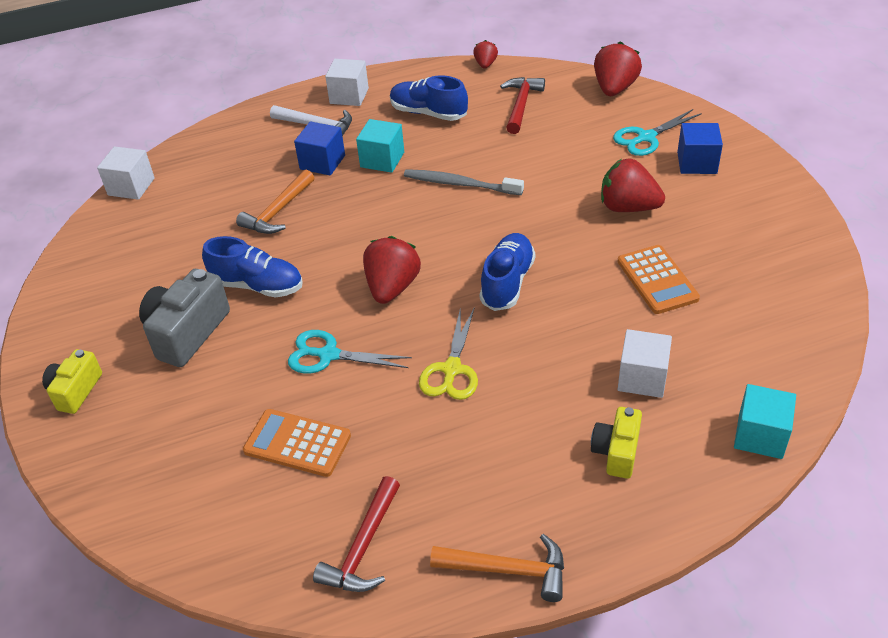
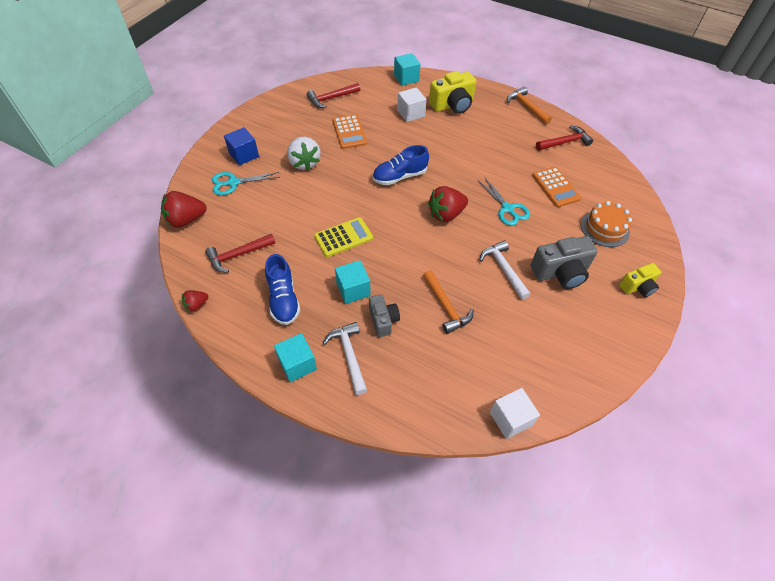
camera: 135 degrees left, 10 degrees up
(173, 437) = (605, 228): none -> orange cake
(257, 285) = (503, 269): blue shoe -> white hammer
(278, 211) = (446, 307): orange hammer -> orange hammer turned 75 degrees clockwise
(322, 162) = (383, 320): blue cube -> grey camera
(349, 96) = (297, 364): white cube -> turquoise cube
(452, 369) = (468, 165): yellow scissors -> none
(459, 184) = (343, 237): grey toothbrush -> yellow calculator
(616, 452) = (452, 105): yellow camera -> yellow camera, size x1.62
(628, 207) = (304, 163): red strawberry -> white strawberry
(646, 137) = (233, 183): turquoise scissors -> turquoise scissors turned 150 degrees clockwise
(657, 280) = (349, 132): orange calculator -> orange calculator turned 135 degrees clockwise
(769, 301) = (331, 98): none -> red hammer

